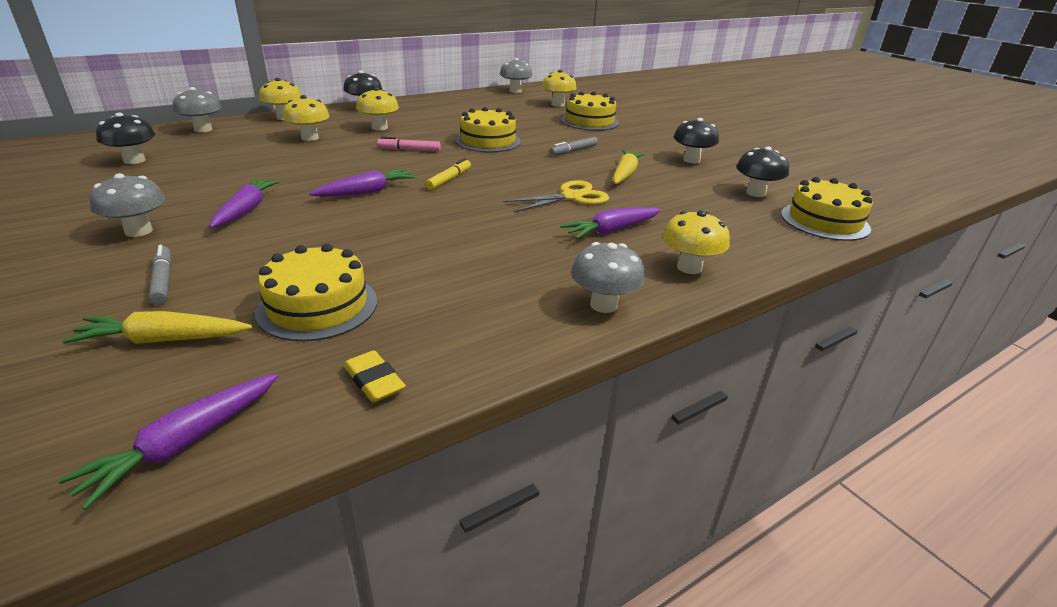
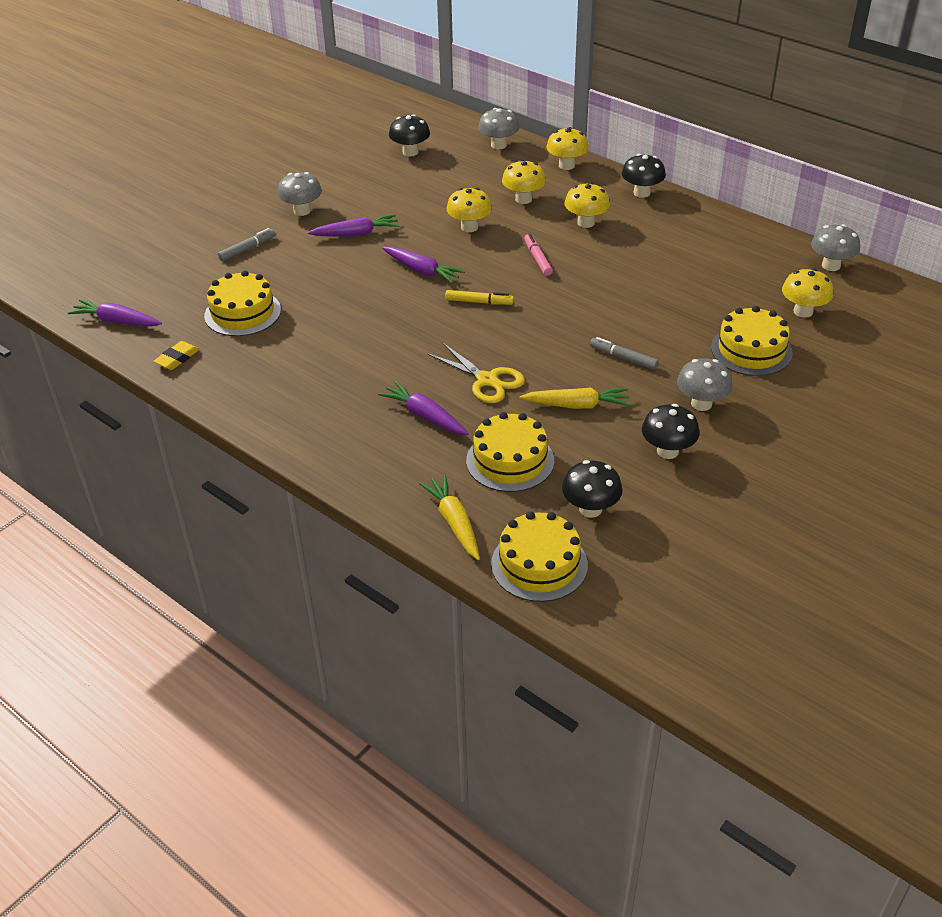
camera: 75 degrees right, 10 degrees up
(163, 340) = (190, 278): yellow carrot -> yellow carrot (454, 522)
(488, 141) = (604, 296): yellow cake -> yellow cake (510, 460)
(603, 305) = (294, 430): grey mushroom -> grey mushroom (701, 404)
(689, 267) = (376, 469): yellow mushroom -> yellow mushroom (469, 227)

